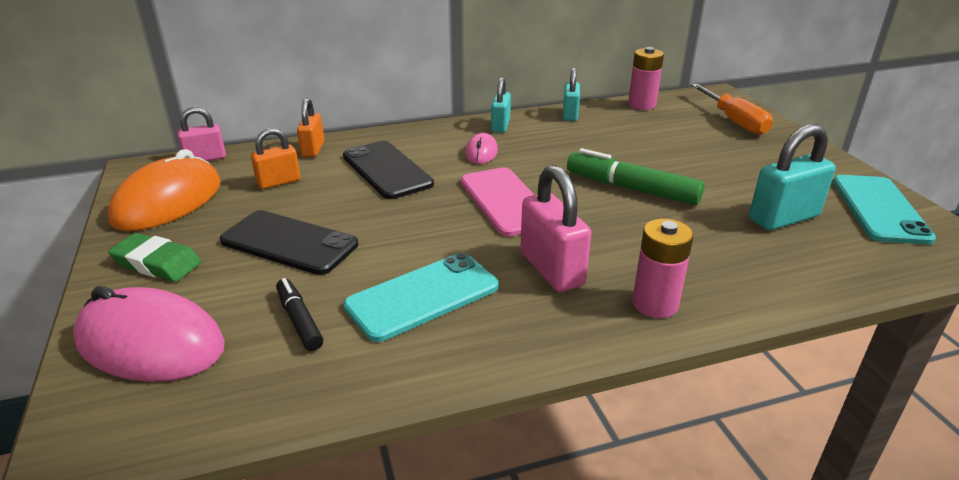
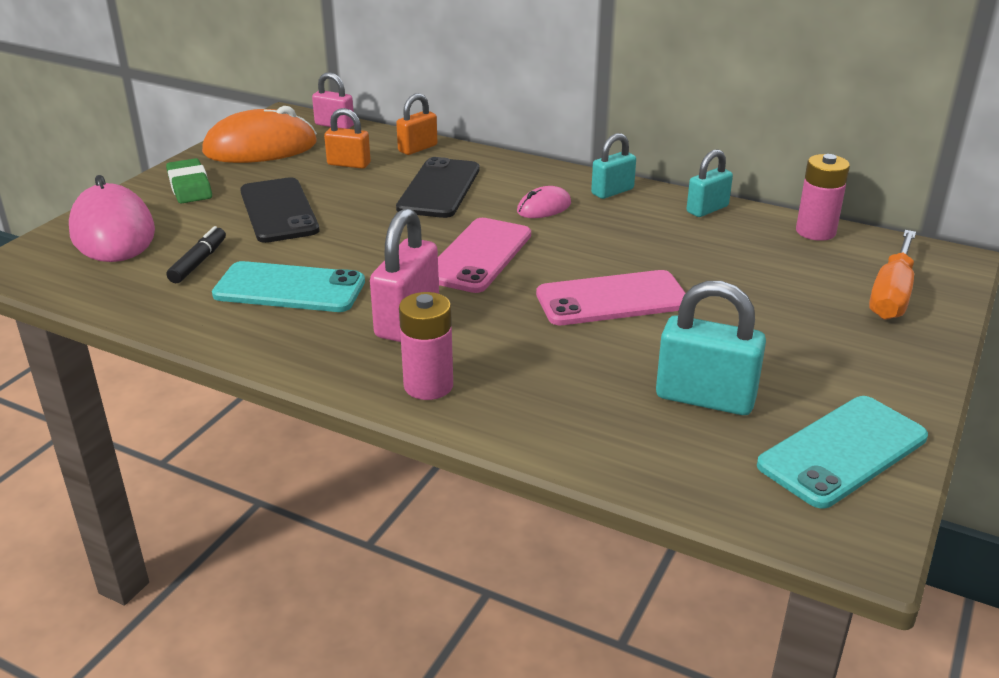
camera: 45 degrees right, 0 degrees up
(631, 188) = (612, 299): green marker -> pink phone

